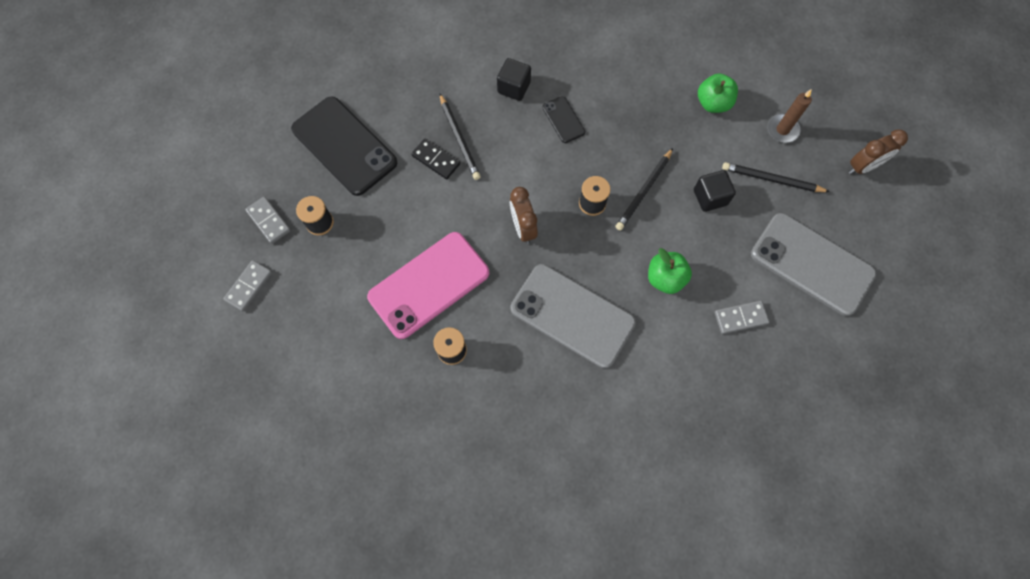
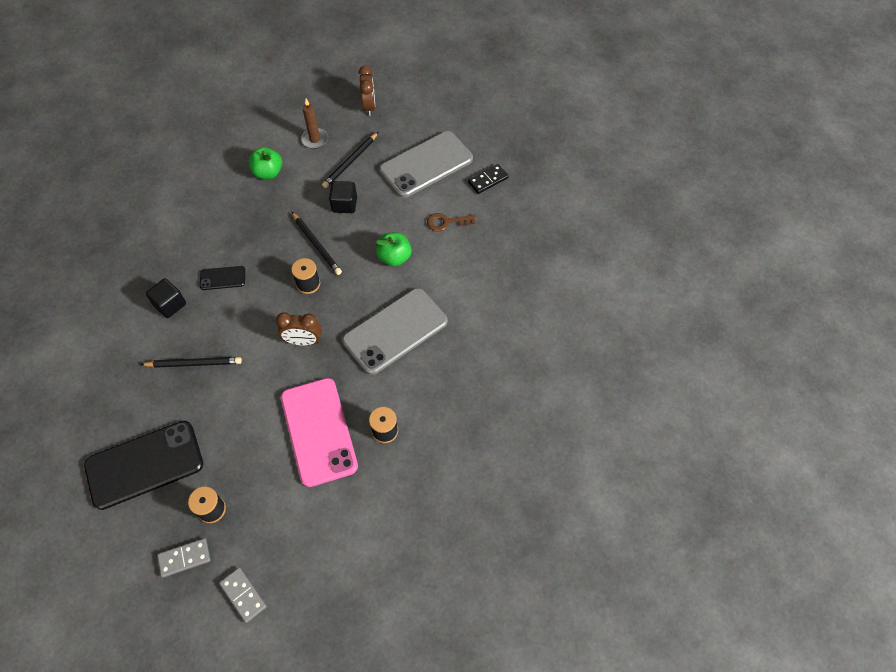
camera: 70 degrees left, 10 degrees down
(436, 160) = (204, 389): black domino -> black domino (488, 180)
(740, 318) = (446, 222): grey domino -> brown key

